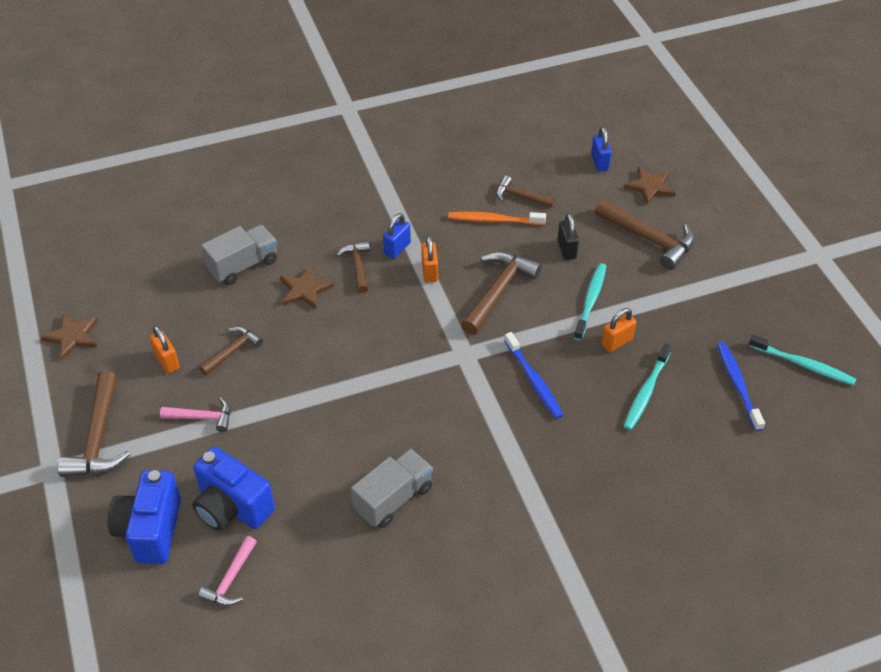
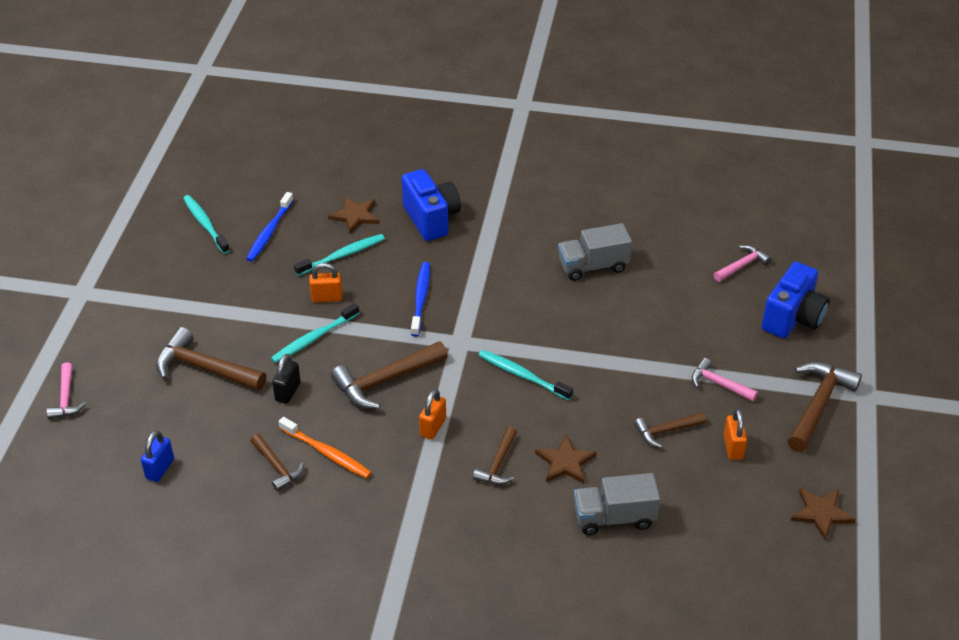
camera: 150 degrees left, 5 degrees down
(232, 507) = (721, 308): blue camera -> blue camera (431, 219)
(387, 347) = (522, 375): none -> turquoise toothbrush
(397, 249) = (446, 465): blue padlock -> none
(649, 239) = (204, 368): brown hammer -> brown hammer turned 45 degrees counterclockwise
(650, 187) = (143, 419): brown star -> brown star (355, 216)
(720, 176) = (66, 398): none -> pink hammer

